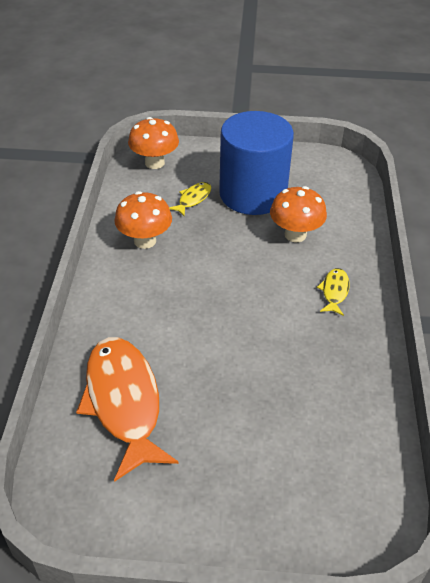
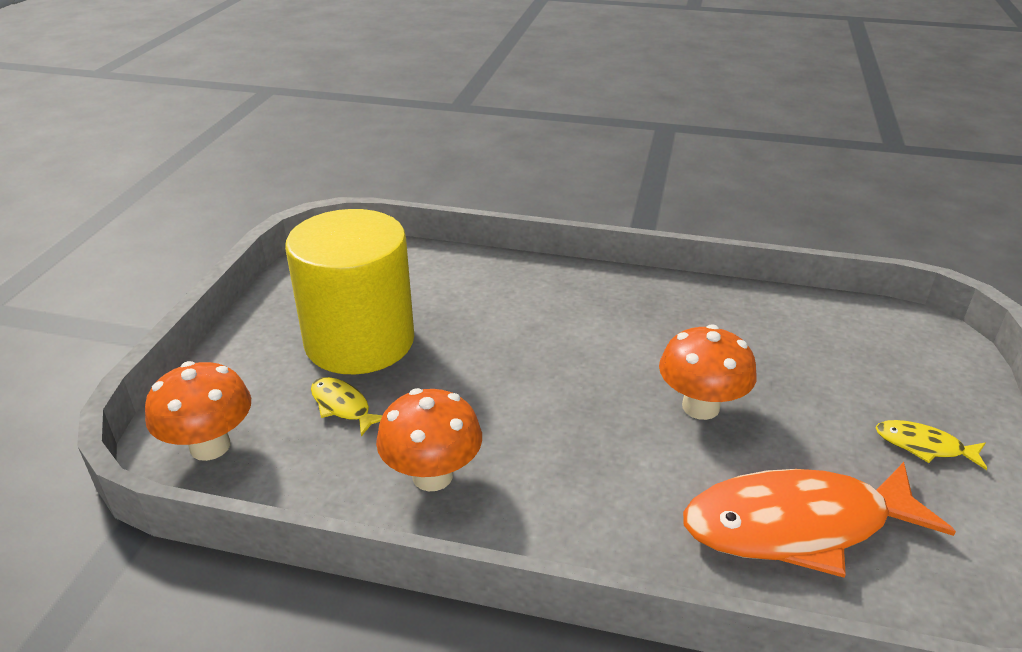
camera: 80 degrees left, 10 degrees down
(253, 194) = (359, 341): blue cylinder -> yellow cylinder
(295, 235) = (468, 315): orange mushroom -> orange mushroom (700, 407)
(334, 291) = (585, 301): yellow fish -> yellow fish (924, 446)

